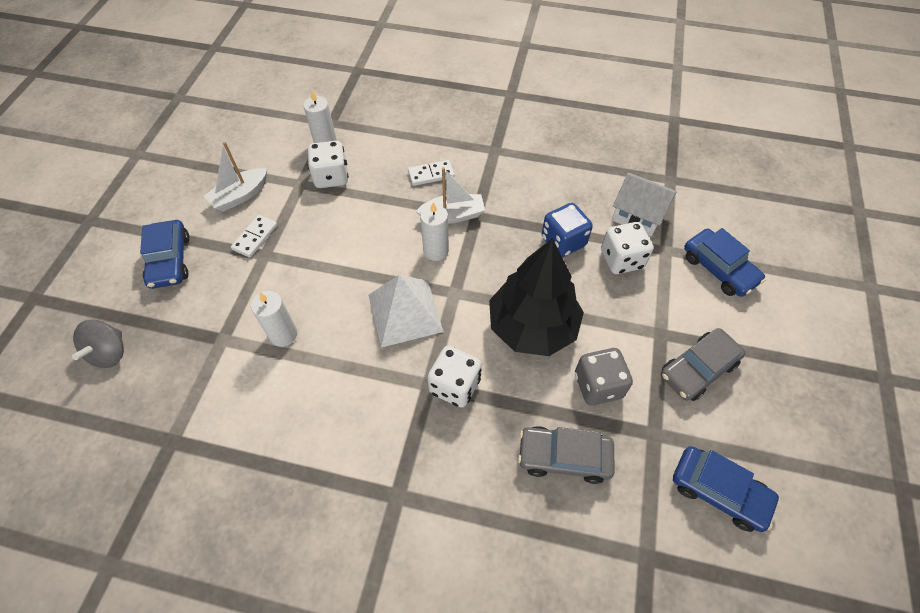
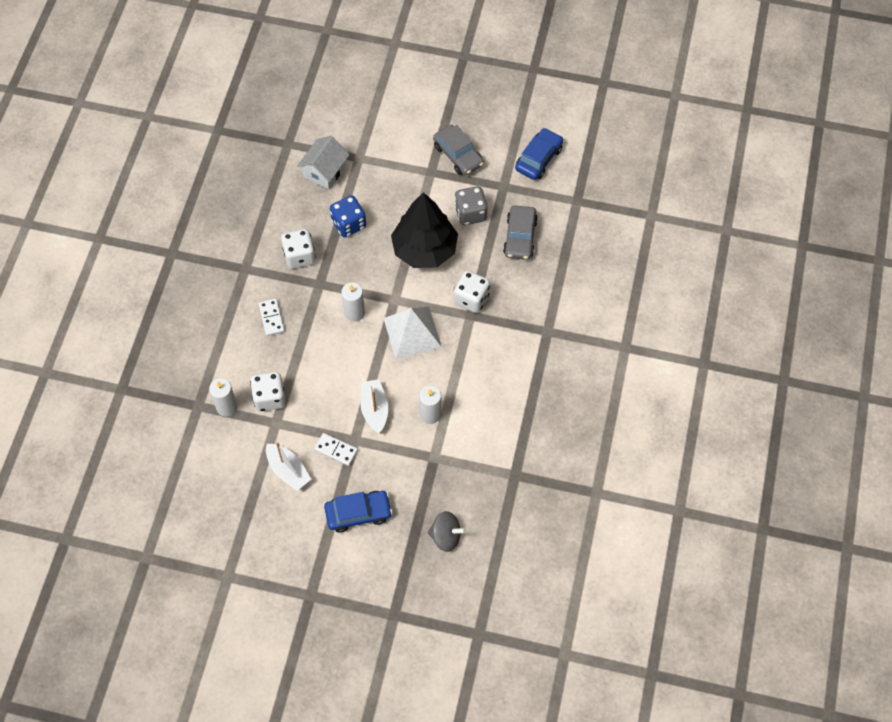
camera: 90 degrees left, 5 degrees up
(452, 215) = (318, 301): white boat -> white boat (374, 409)
(621, 259) = (367, 187): white dice -> white dice (299, 256)
(719, 269) = (377, 128): blue car -> none

